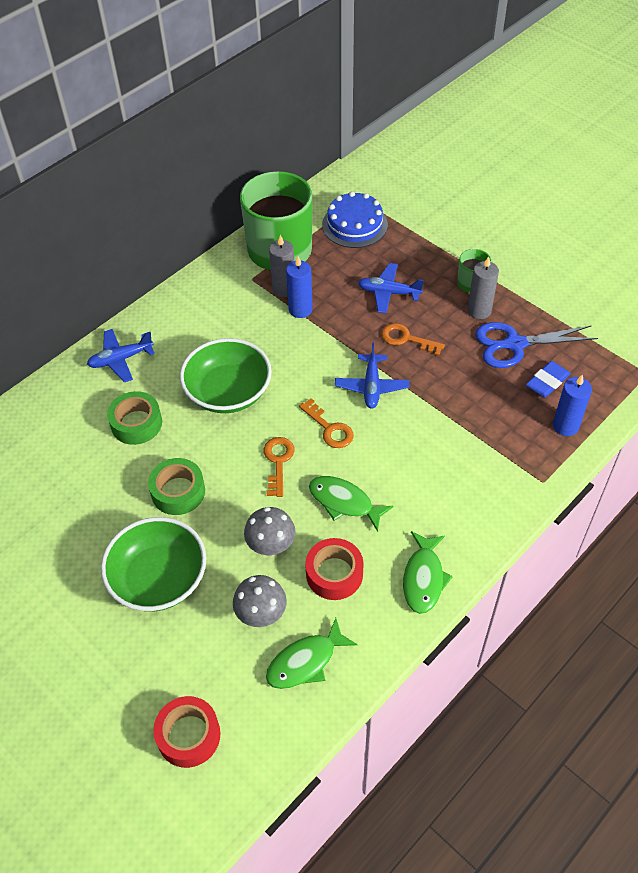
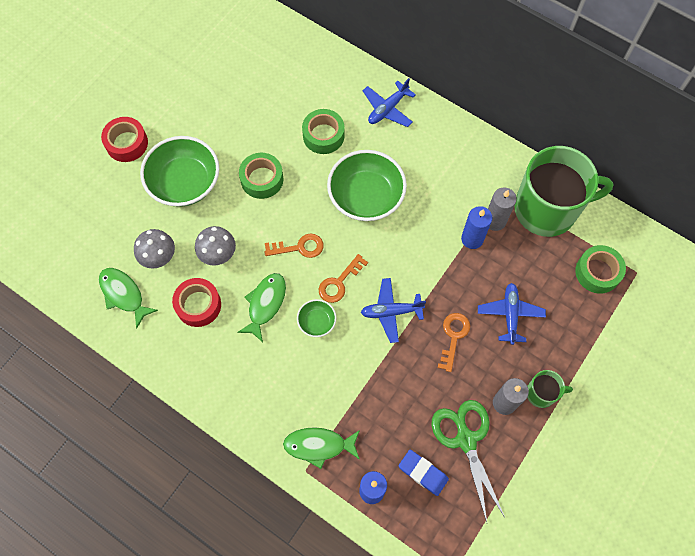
camera: 80 degrees right, 15 degrees up
(121, 359) = (388, 109): blue plane -> blue plane turned 105 degrees counterclockwise
(188, 735) = (66, 227): red tape -> red tape (127, 143)
(354, 225) = (597, 272): blue cake -> green tape
(373, 454) = (317, 322): none -> green bowl
(424, 578) = (199, 374): green fish -> green fish (318, 445)
(515, 344) = (466, 440): blue scissors -> green scissors

